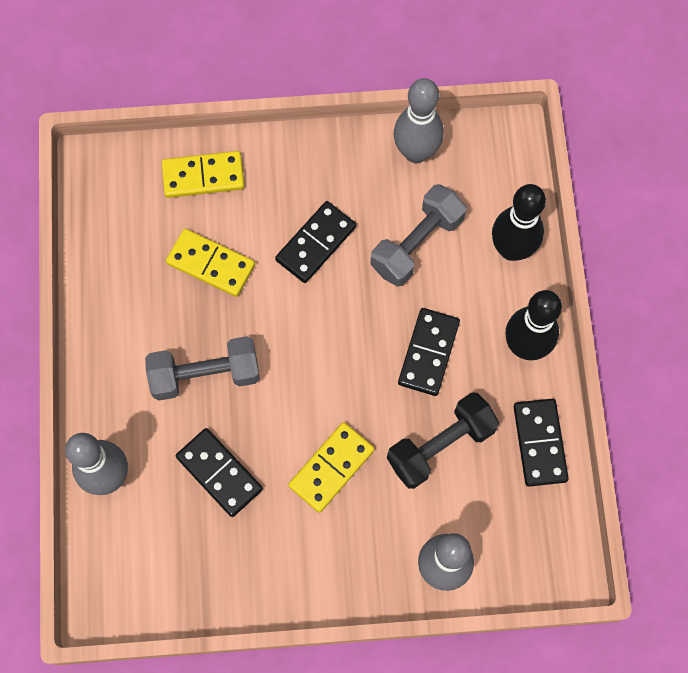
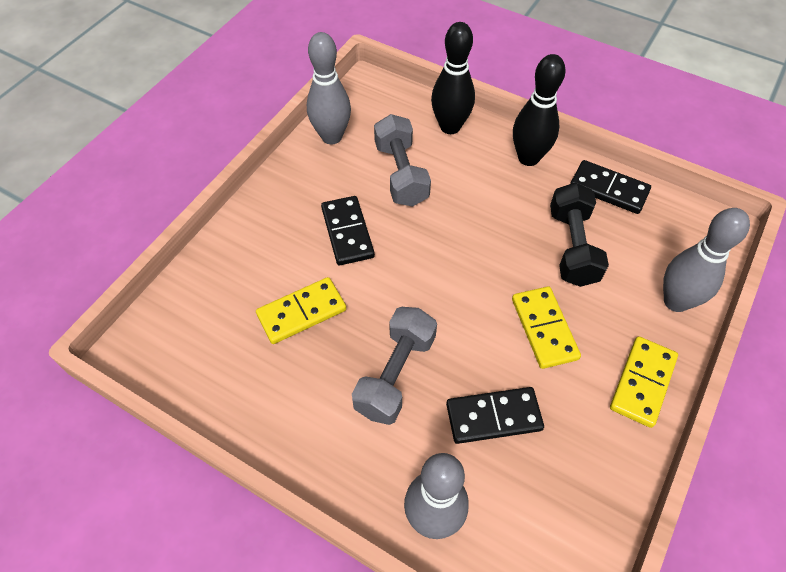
camera: 55 degrees left, 15 degrees down
(203, 176) = (222, 273): yellow domino -> yellow domino (642, 382)
(428, 353) = (492, 213): black domino -> none

